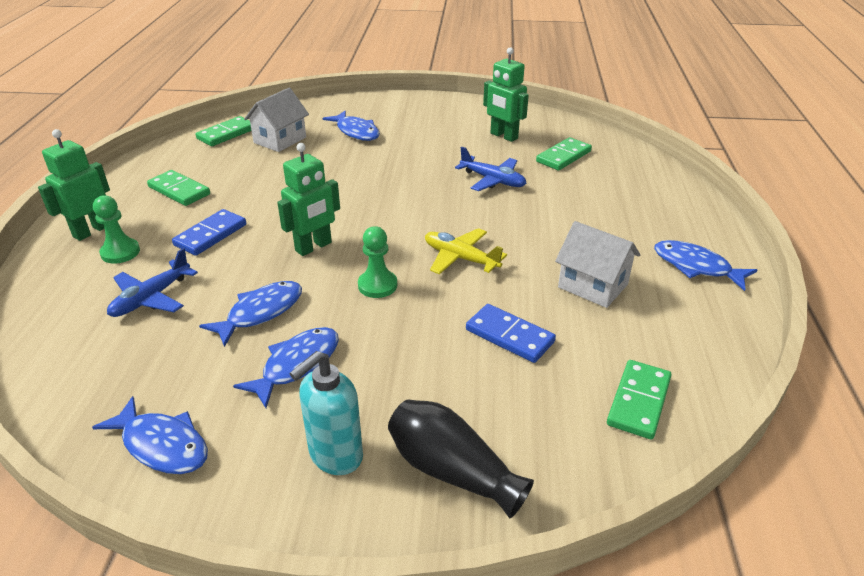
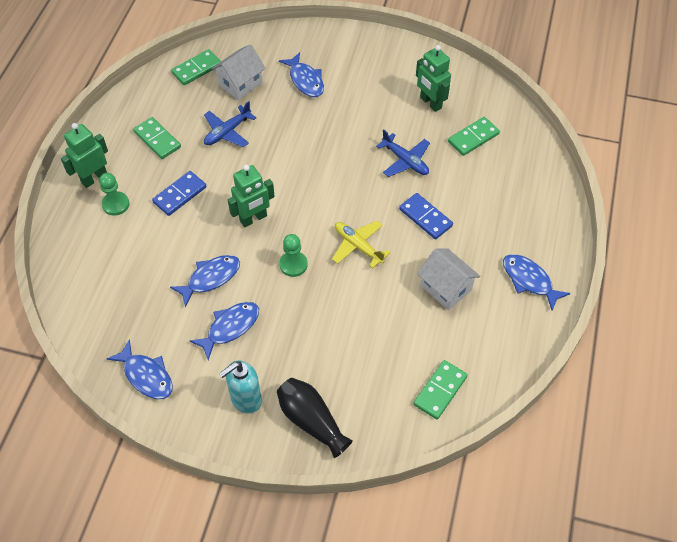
camera: 10 degrees right, 20 degrees up
(151, 298) = (138, 254): blue plane -> blue plane (227, 132)
(509, 336) = (373, 325): blue domino -> blue domino (425, 217)

